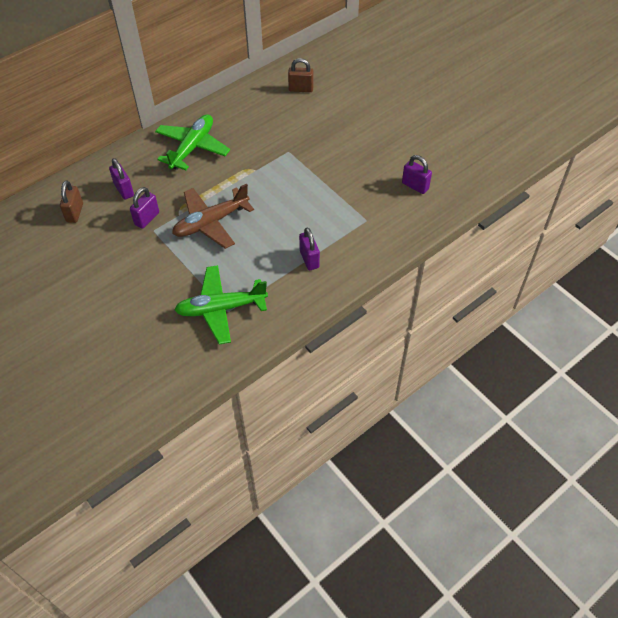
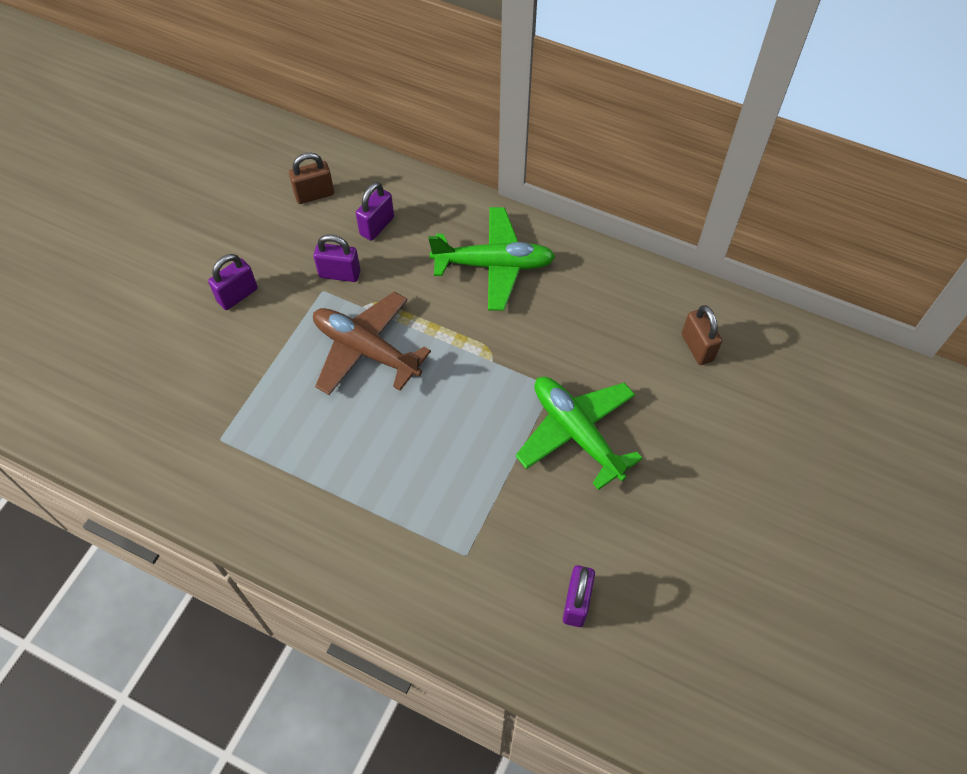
camera: 65 degrees right, 5 degrees up
(221, 308) = (221, 430): green plane -> green plane (576, 433)
(309, 259) = (352, 505): purple padlock -> purple padlock (237, 295)

